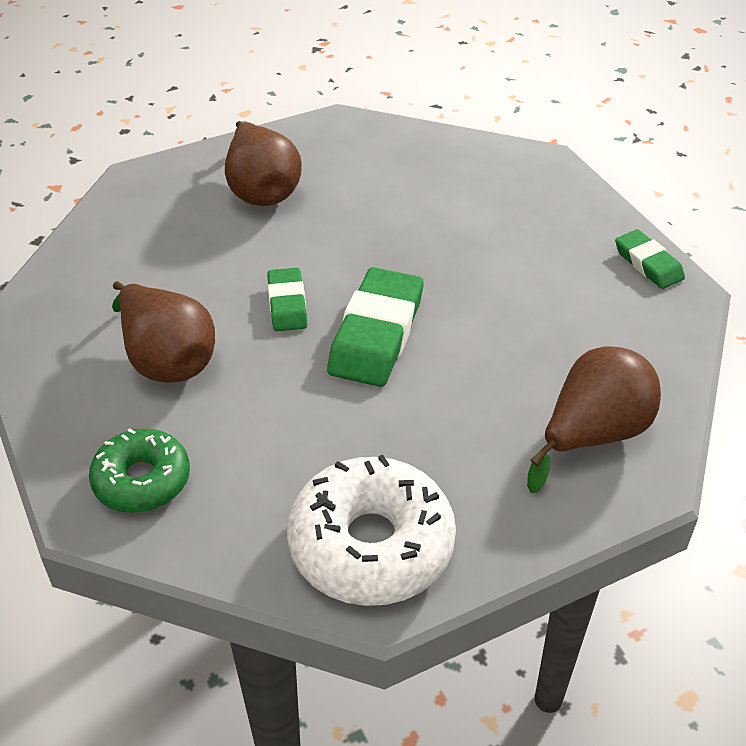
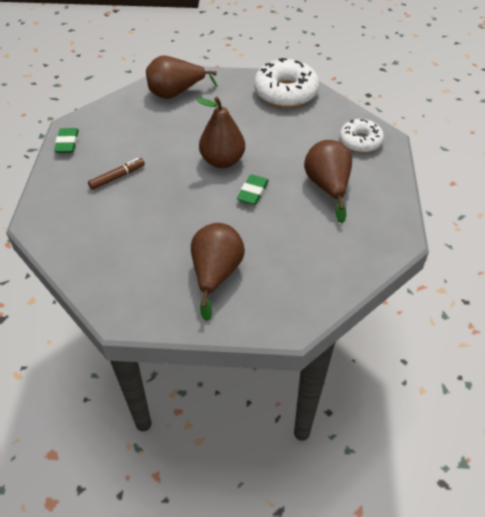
camera: 150 degrees left, 5 degrees up
(142, 480) = (360, 141): green donut -> white donut
(376, 334) = (222, 161): green eraser -> brown pear
(511, 247) = (117, 177): none -> brown marker

